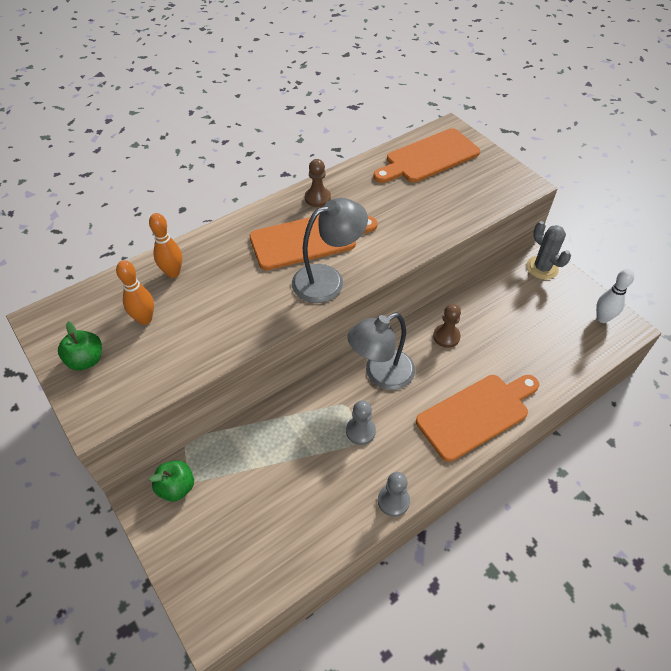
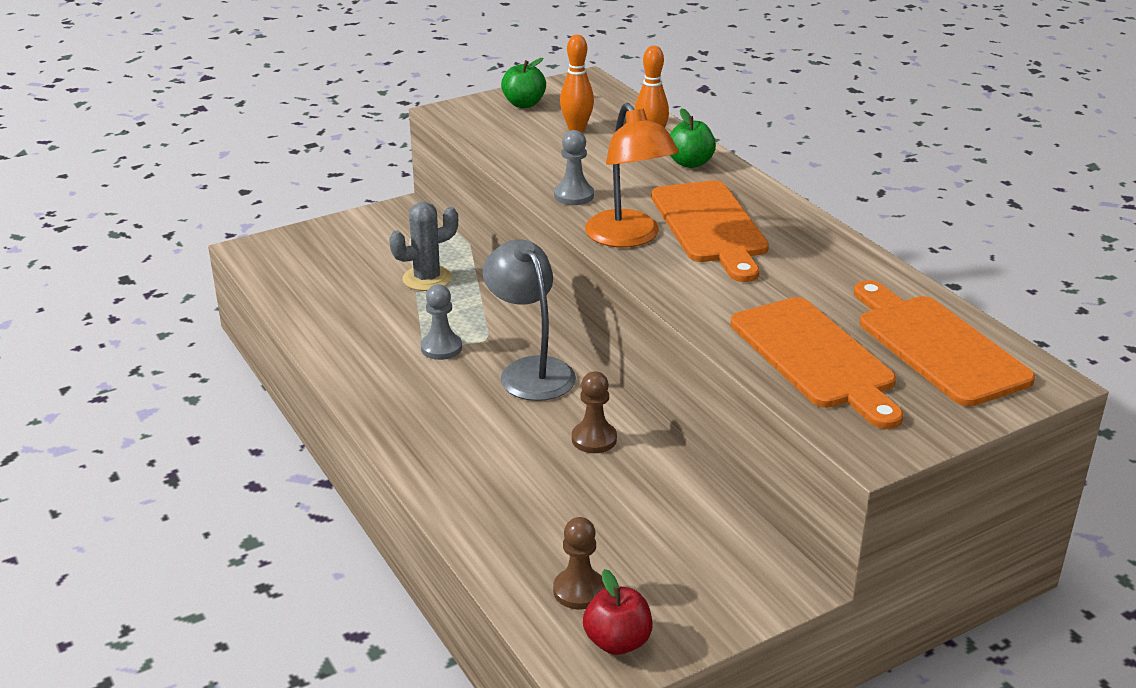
camera: 95 degrees right, 20 degrees down
(176, 487) = (405, 228): green apple -> green apple (690, 163)
(317, 198) = (805, 236): brown pawn -> brown pawn (579, 591)
(328, 279) = (629, 238): grey lamp -> orange lamp
(393, 501) = (334, 365): grey pawn -> grey pawn (574, 195)
(476, 414) = (440, 450): orange cutting board -> orange cutting board (815, 358)
(542, 268) = (757, 583): grey cactus -> grey cactus (427, 279)
(602, 318) = (617, 642): white bowling pin -> red apple

